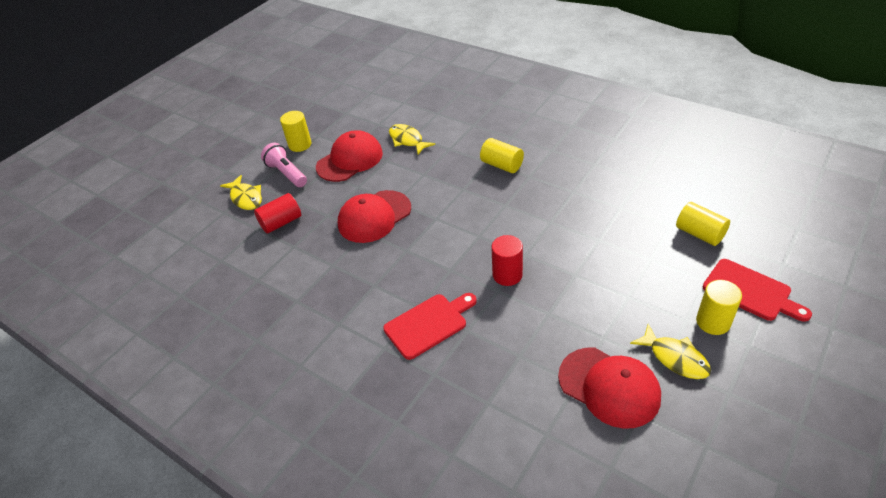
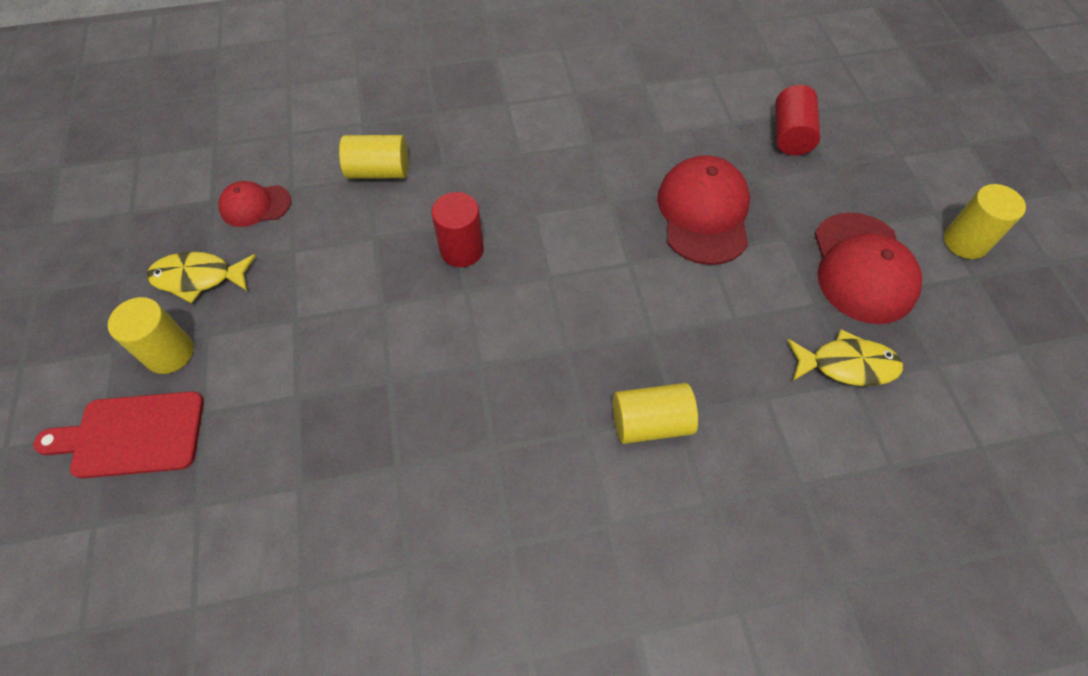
camera: 130 degrees right, 15 degrees up
(246, 198) = (879, 132): yellow fish -> none
(287, 173) = (897, 191): pink flashlight -> none
(428, 324) = (489, 146): red cutting board -> none
(609, 387) = (255, 205): red cap -> red cap, size x0.56
(699, 234) = (245, 499): yellow cylinder -> yellow cylinder (379, 171)

